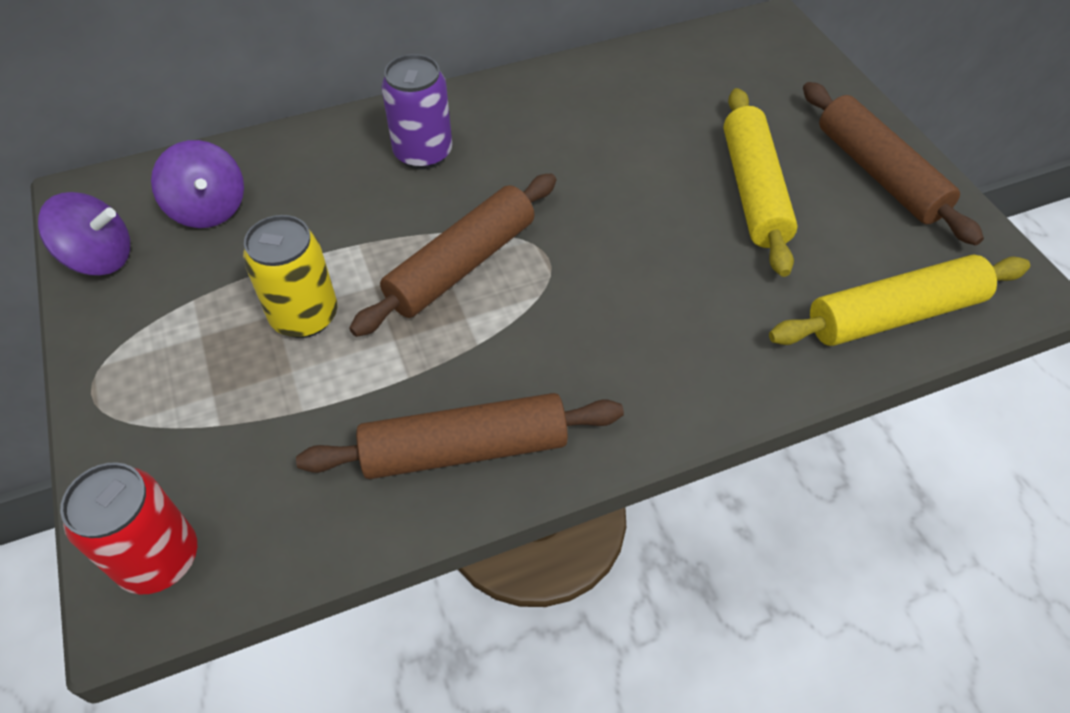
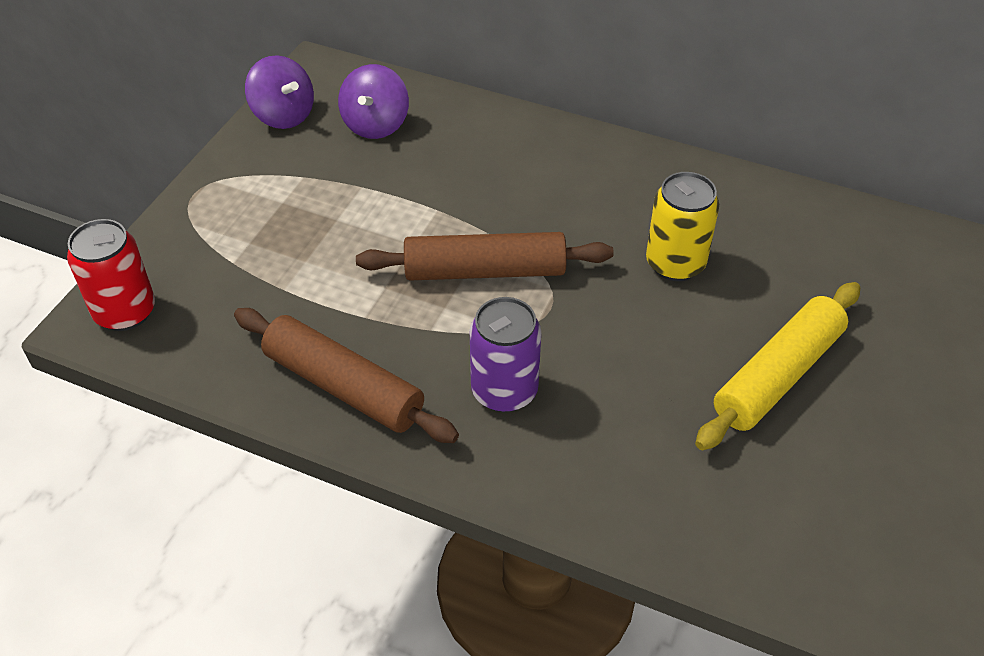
camera: 45 degrees right, 5 degrees down
(304, 316) = (351, 233): yellow can -> yellow can (675, 263)
(423, 153) = (554, 176): purple can -> purple can (504, 391)
(878, 174) = (915, 443): brown rolling pin -> none
(894, 314) = (767, 552): yellow rolling pin -> none

